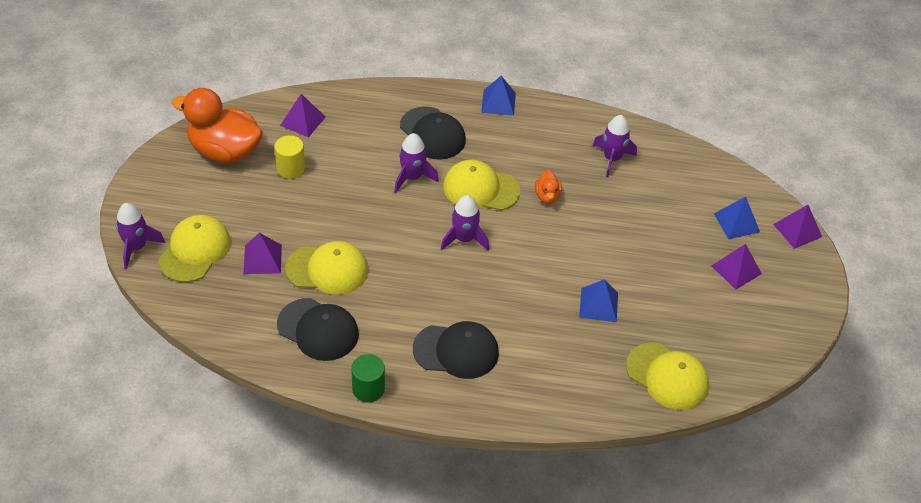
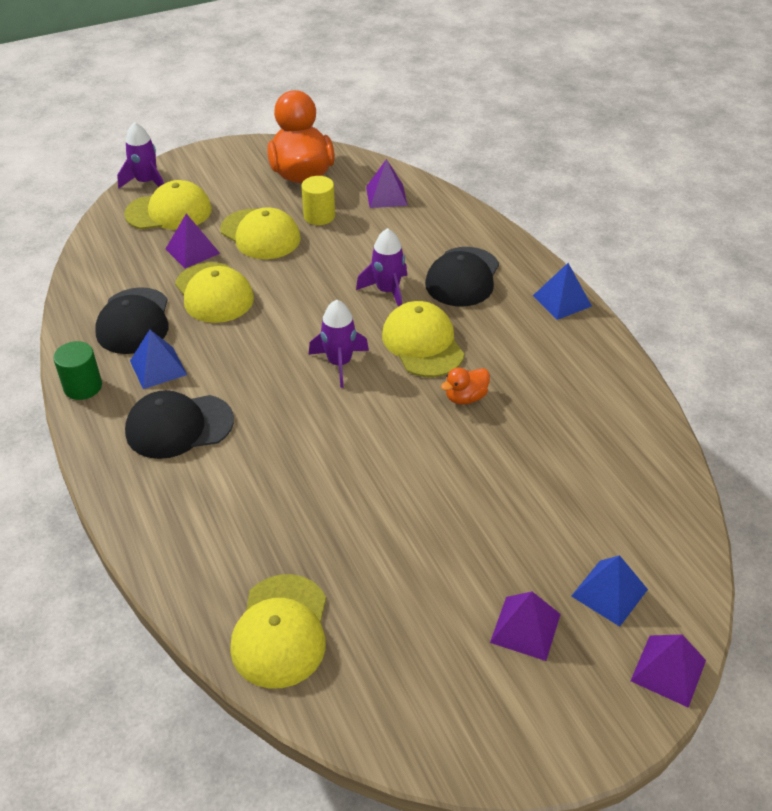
camera: 60 degrees right, 5 degrees down
(280, 211) = (260, 234): none -> yellow cap
(456, 351) = (179, 426): black cap -> black cap turned 105 degrees clockwise
(598, 305) = (342, 514): blue pyramid -> blue pyramid (158, 368)
(612, 159) = (583, 425): purple rocket -> none

